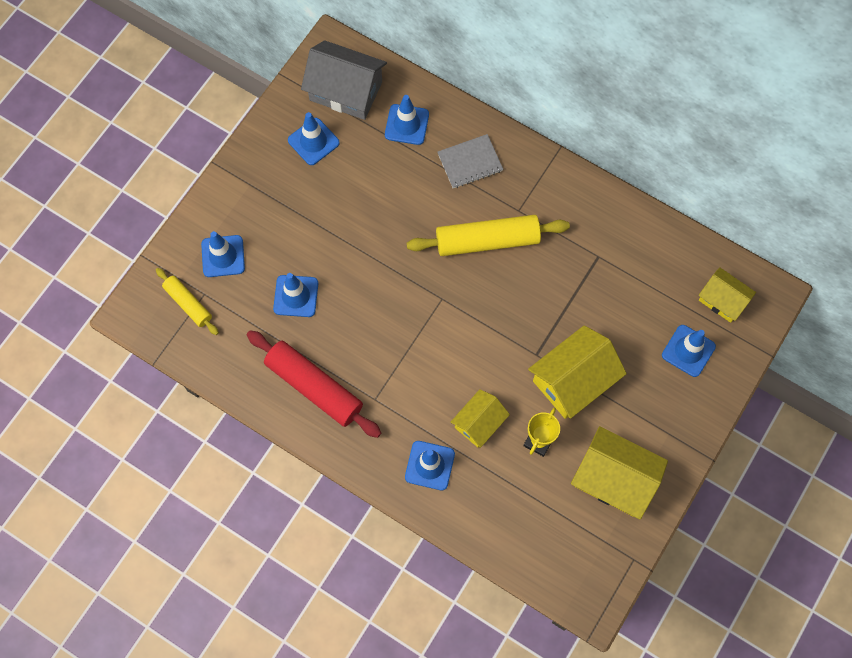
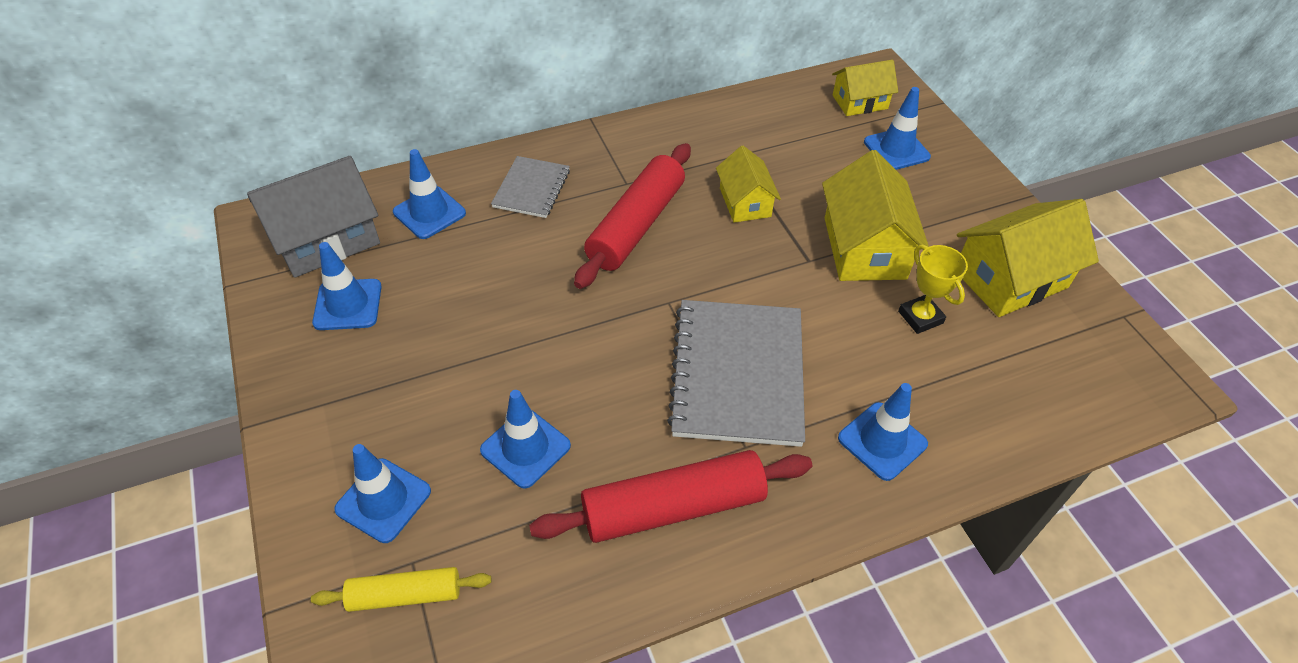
camera: 55 degrees left, 20 degrees down
(419, 367) = (737, 374): none -> grey notebook
(479, 423) = (857, 358): yellow house -> yellow house (745, 202)
(487, 240) = (636, 225): yellow rolling pin -> red rolling pin

